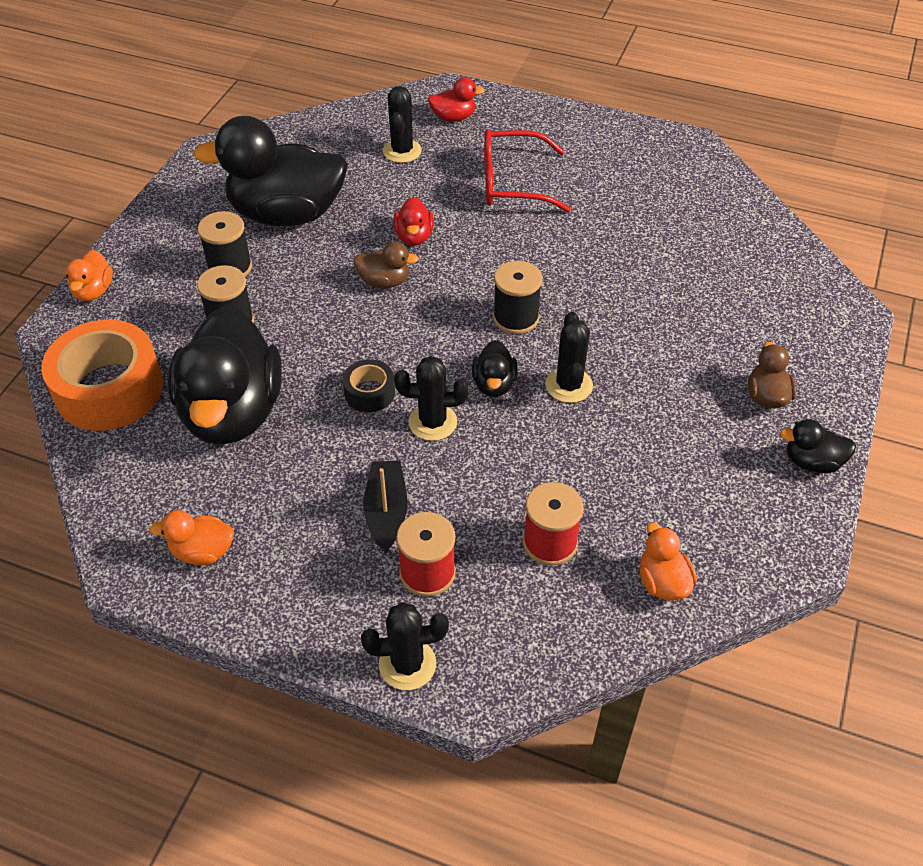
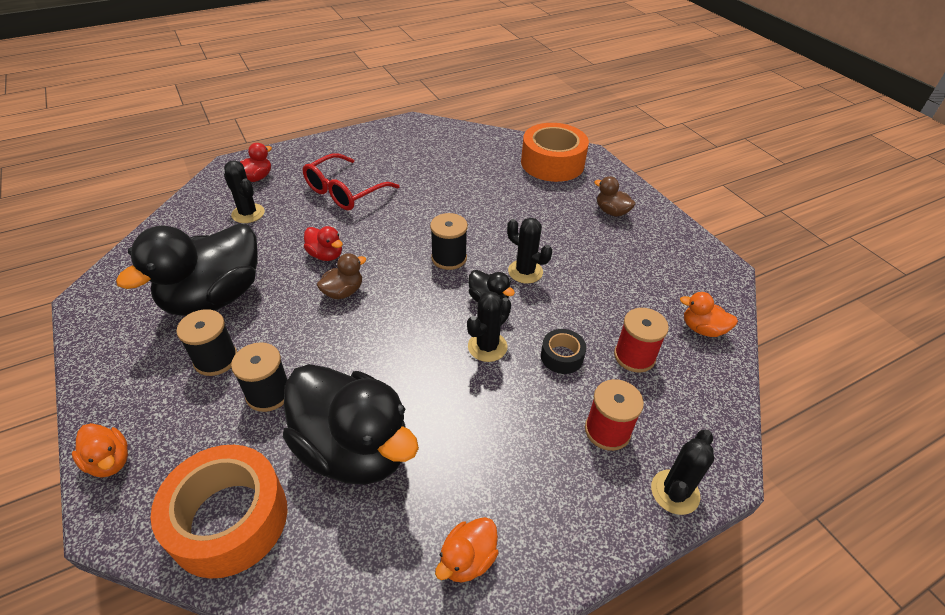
camera: 50 degrees left, 5 degrees down
(369, 392) = (427, 360): black tape -> black tape (561, 356)
(386, 511) = (537, 418): black boat -> none
(785, 294) = (552, 163): none -> orange tape
(812, 462) = (669, 226): black duck -> none

